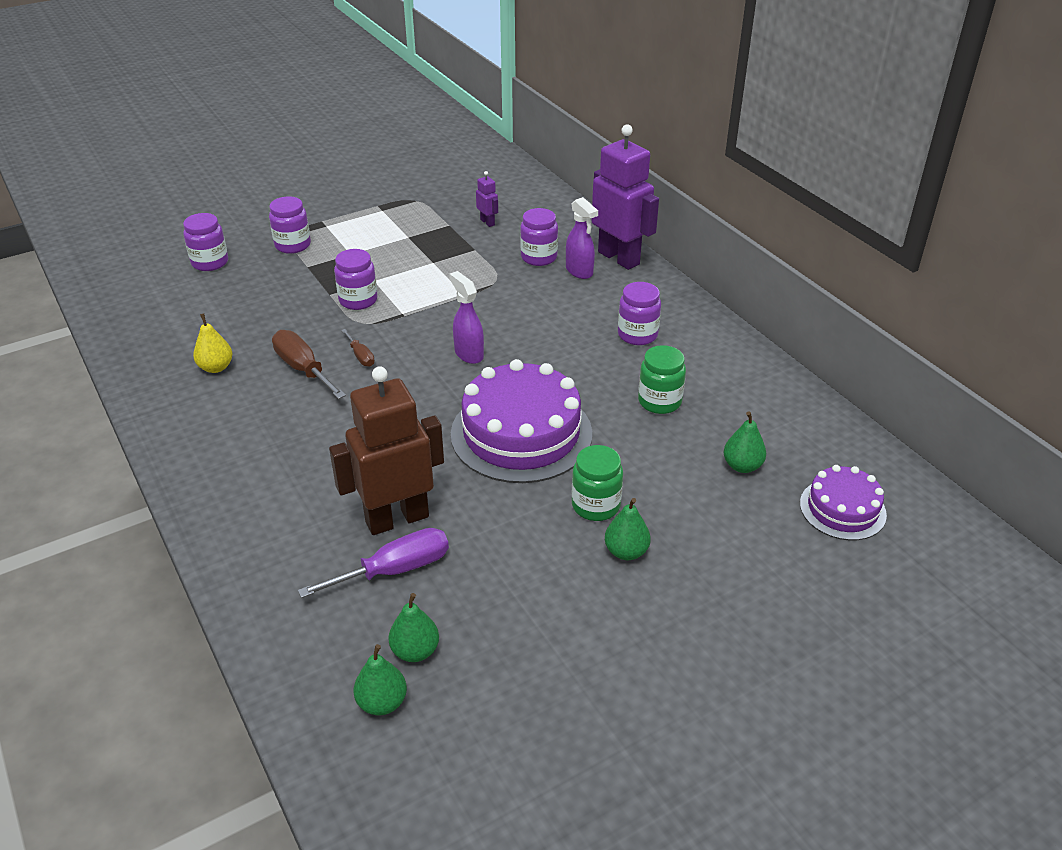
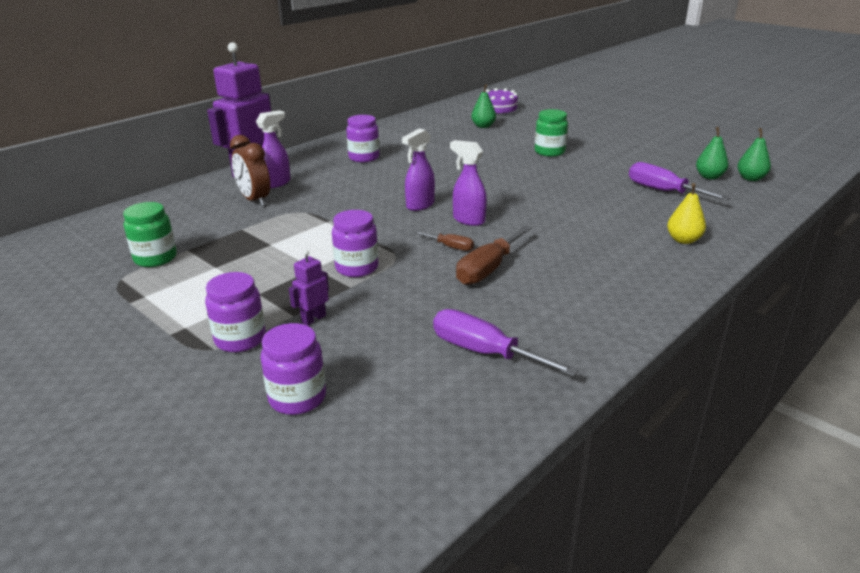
camera: 105 degrees left, 10 degrees down
(189, 340) = (484, 352): none -> purple screwdriver
(216, 367) = (520, 318): yellow pear -> yellow pear (683, 240)
(361, 356) = (450, 247): brown screwdriver -> brown screwdriver turned 75 degrees clockwise
(397, 518) = (621, 198): brown robot -> none
(412, 379) = (468, 220): none -> purple spray bottle
(487, 222) = (183, 231): purple robot -> purple robot (313, 319)
(521, 433) = (502, 176): purple cake -> none
(539, 257) = (254, 200): purple jar -> brown clock
(626, 551) = (577, 143): green pear -> none
(659, 401) = (438, 146): green jar -> green jar (155, 258)

